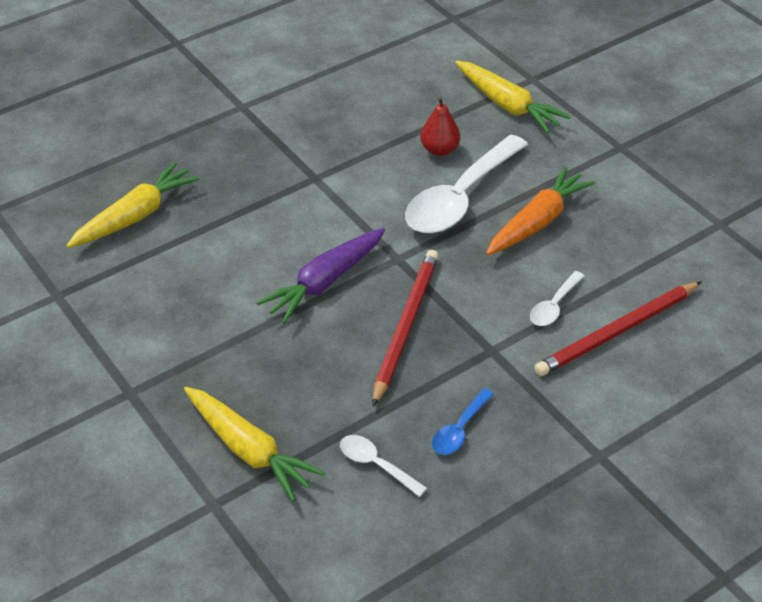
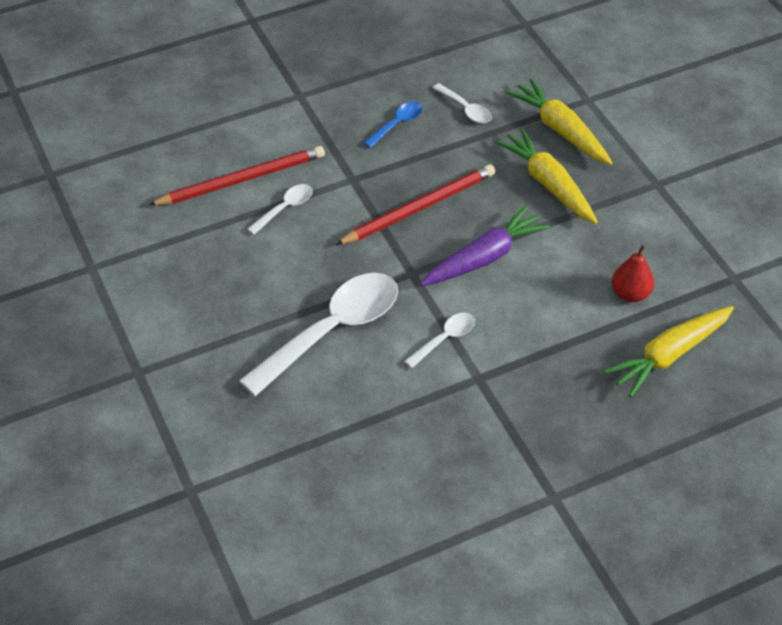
camera: 170 degrees left, 5 degrees up
(351, 204) = (445, 339): none -> white spoon
(405, 326) = (419, 208): red pencil -> red pencil turned 150 degrees counterclockwise
(439, 150) = (335, 396): red pear -> red pear (630, 294)
(507, 105) = (237, 451): yellow carrot -> yellow carrot (548, 184)
(537, 222) = (266, 292): orange carrot -> none

